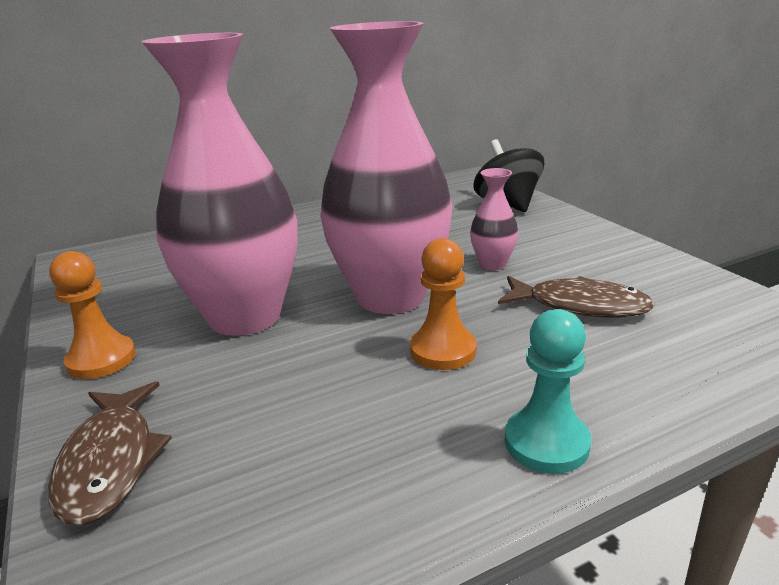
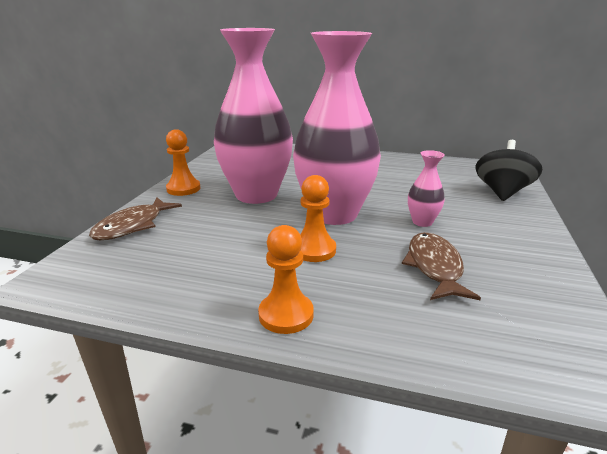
camera: 40 degrees right, 0 degrees up
(546, 443) = (286, 315): turquoise pawn -> orange pawn
(580, 306) = (434, 267): brown fish -> brown fish turned 150 degrees counterclockwise

